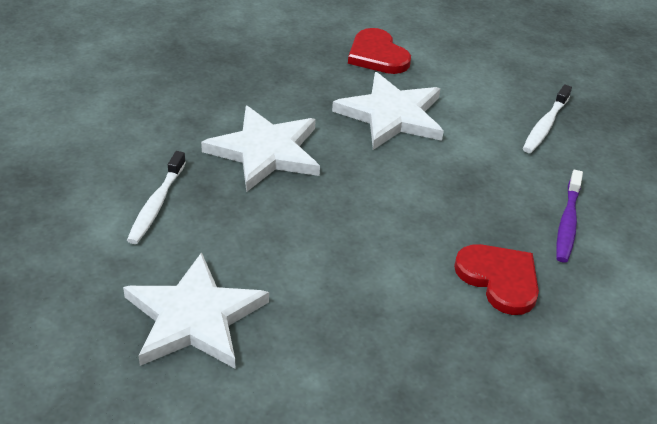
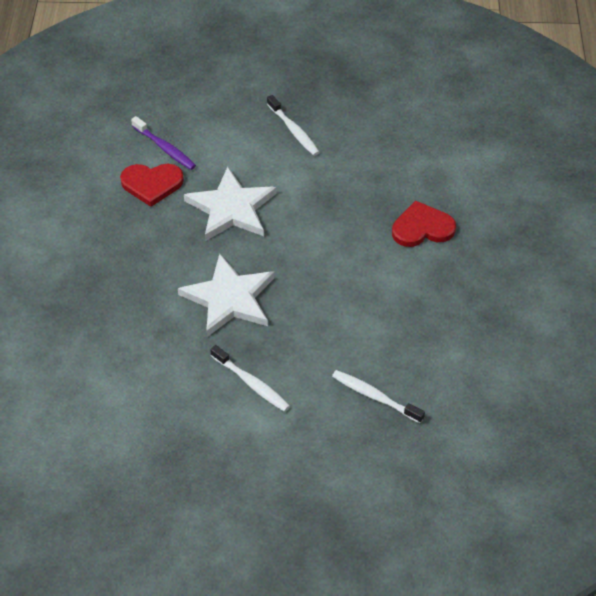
camera: 60 degrees left, 10 degrees up
(194, 317) = (375, 396): white star -> white toothbrush
(567, 222) = (392, 170): purple toothbrush -> purple toothbrush (165, 148)

